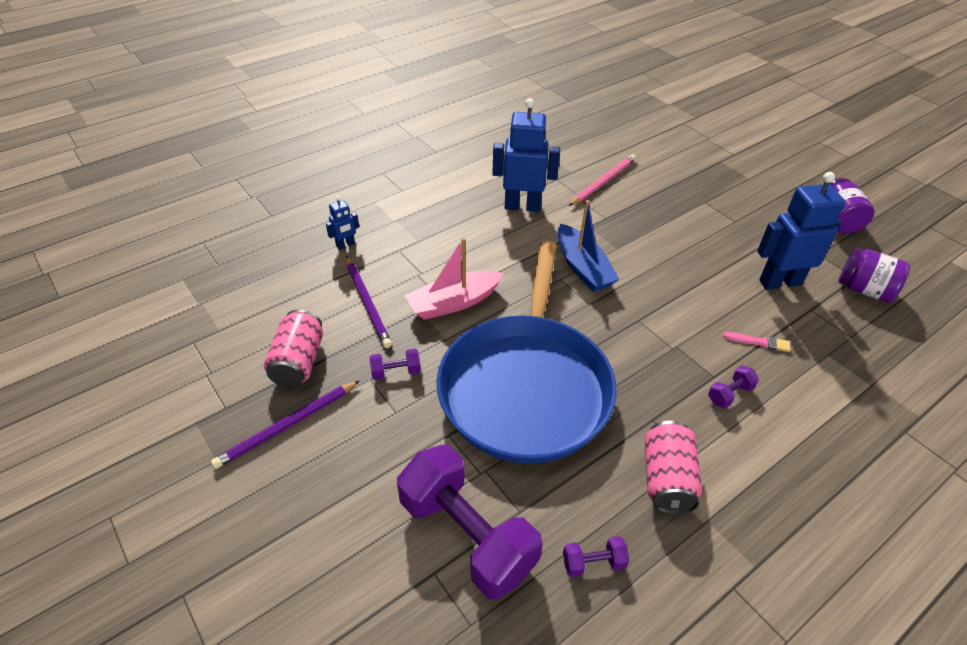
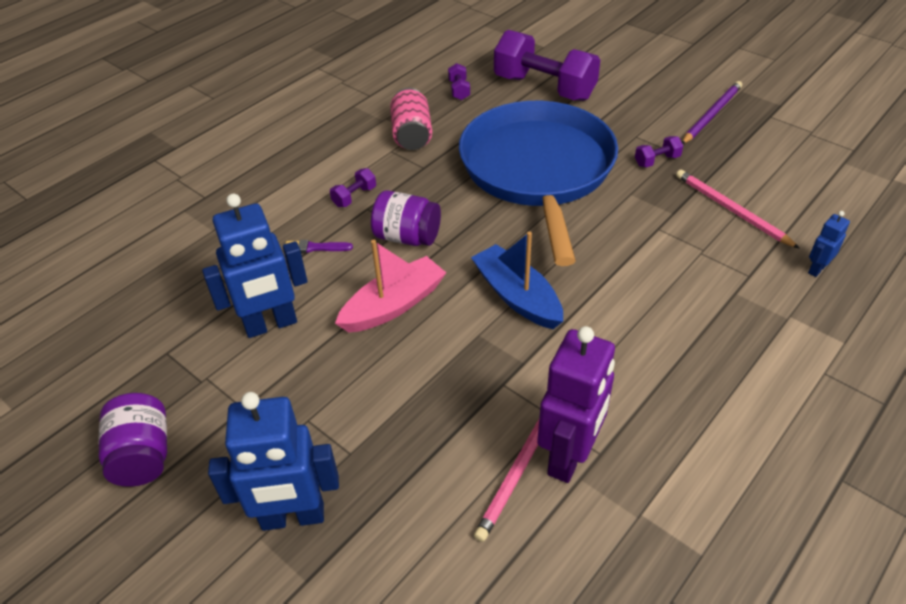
camera: 170 degrees right, 0 degrees up
(298, 362) = (746, 152): pink can -> none
(367, 303) = (731, 210): purple pencil -> pink pencil
(454, 302) = (644, 227): pink boat -> pink boat (393, 305)
(522, 206) = (631, 380): blue robot -> blue robot (293, 517)
(575, 180) = (569, 457): none -> purple robot
(593, 563) = (459, 90): purple dumbbell -> purple dumbbell turned 75 degrees counterclockwise
(759, 342) = (315, 247): pink brush -> purple brush
(864, 290) = (165, 335): purple jar -> purple jar (407, 237)

